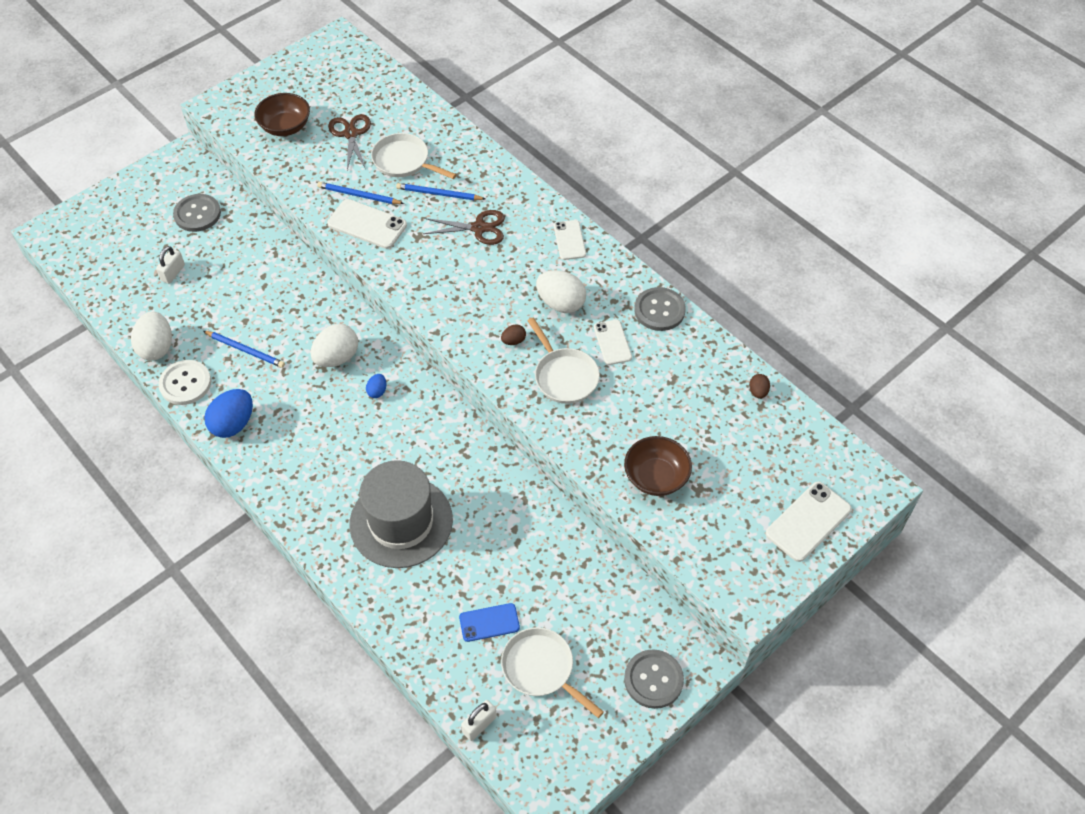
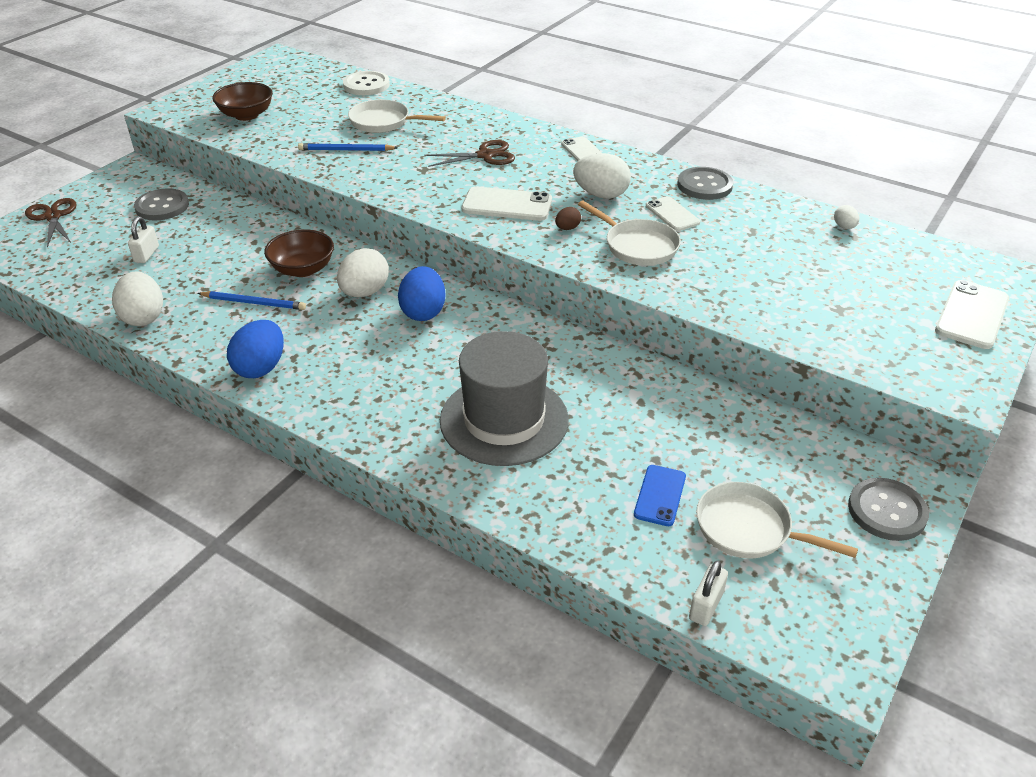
camera: 15 degrees left, 15 degrees down
(185, 383) = (189, 342): white button -> white button (366, 85)
(351, 134) = (319, 111): brown scissors -> brown scissors (53, 216)
(367, 224) = (364, 168): white phone -> white phone (507, 205)
(377, 391) = (423, 312): blue egg -> blue egg, size x2.02
(439, 194) = (431, 139): blue pencil -> none
(489, 622) = (660, 495): blue phone -> blue phone turned 45 degrees counterclockwise
(656, 477) = (787, 307): brown bowl -> brown bowl (303, 269)
(758, 392) = (844, 227): brown egg -> white egg

